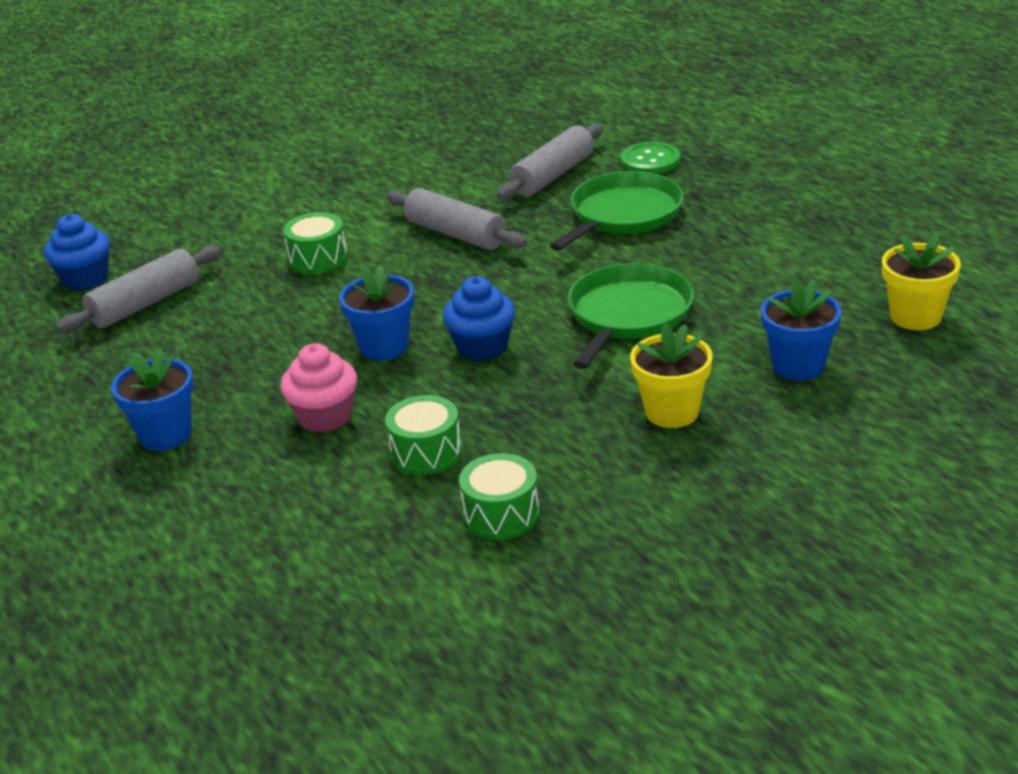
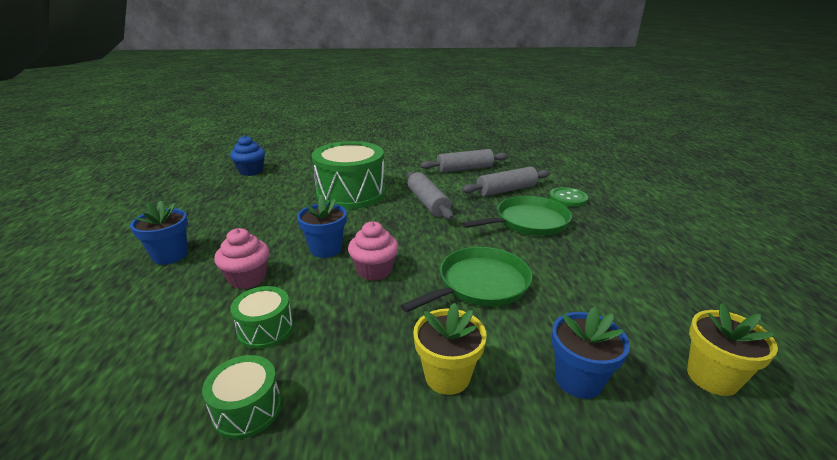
camera: 25 degrees right, 5 degrees down
(145, 304) = (256, 189): grey rolling pin -> grey rolling pin (464, 169)
(318, 258) = (351, 193): green drum -> green drum, size x2.07
(482, 347) = (374, 270): blue cupcake -> pink cupcake

